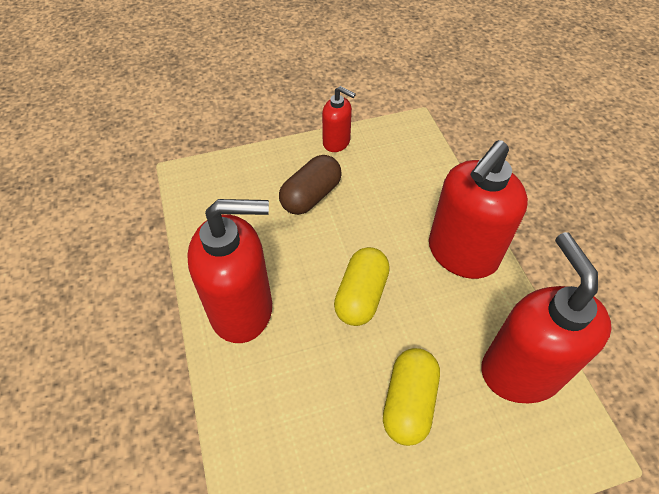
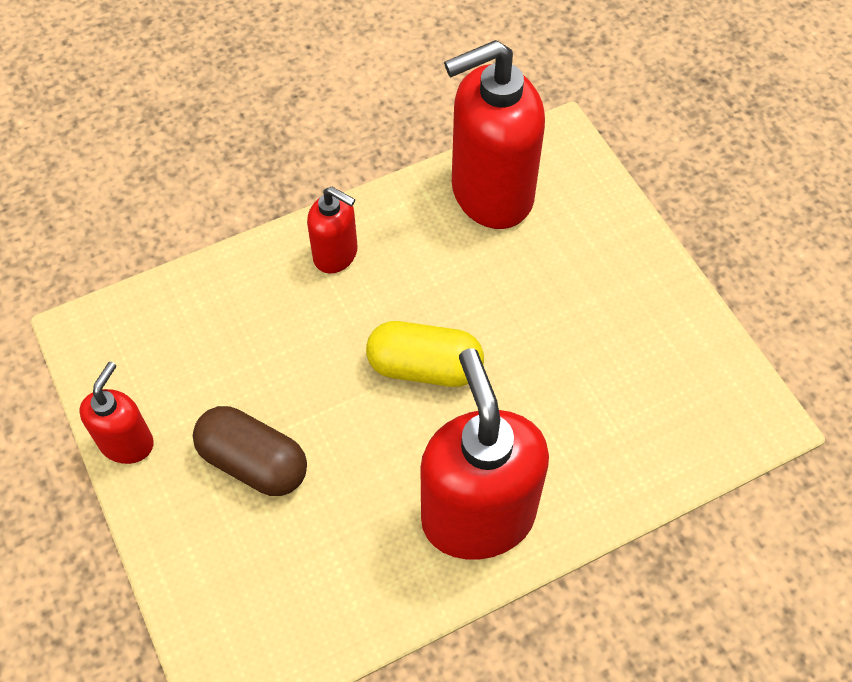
camera: 100 degrees left, 5 degrees up
(408, 402) = (558, 300): yellow capsule -> none
(462, 254) = (336, 254): red soap dispenser -> red soap dispenser, size x0.51

